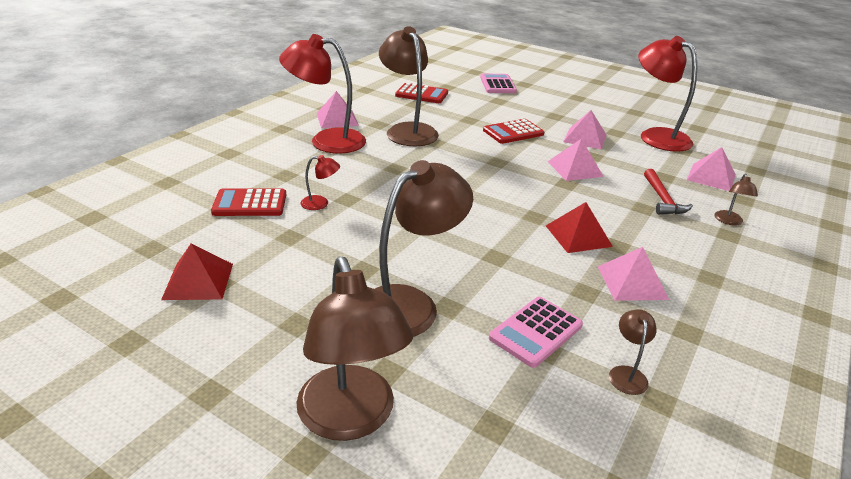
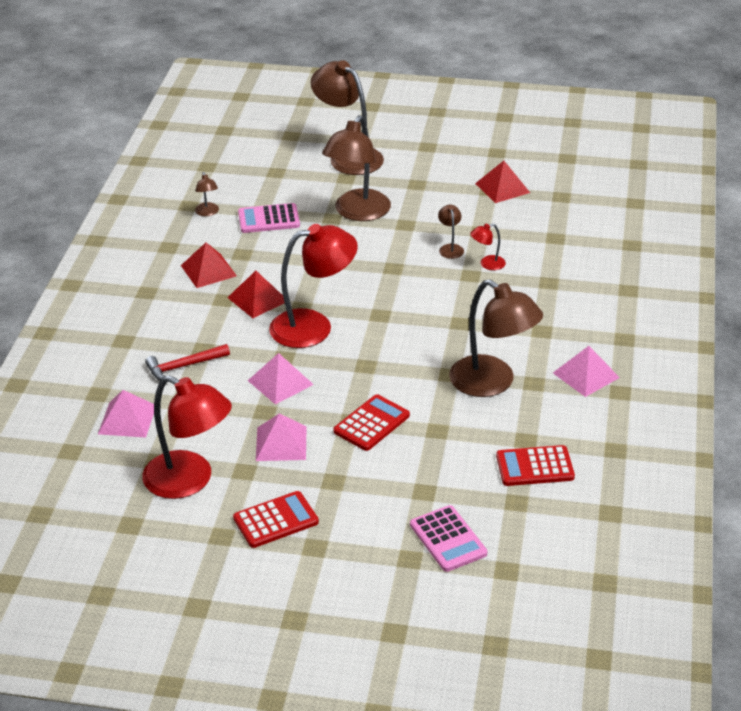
camera: 160 degrees right, 5 degrees up
(250, 204) = (541, 247): red calculator -> red calculator (275, 520)
(326, 141) = (560, 337): red lamp -> red lamp (314, 326)
(536, 332) = (269, 219): pink calculator -> pink calculator turned 120 degrees counterclockwise
(632, 282) = (208, 270): pink pyramid -> red pyramid
(662, 199) = (183, 366): red hammer -> red hammer turned 90 degrees counterclockwise
(729, 221) = (119, 357): brown lamp -> brown lamp (450, 248)

